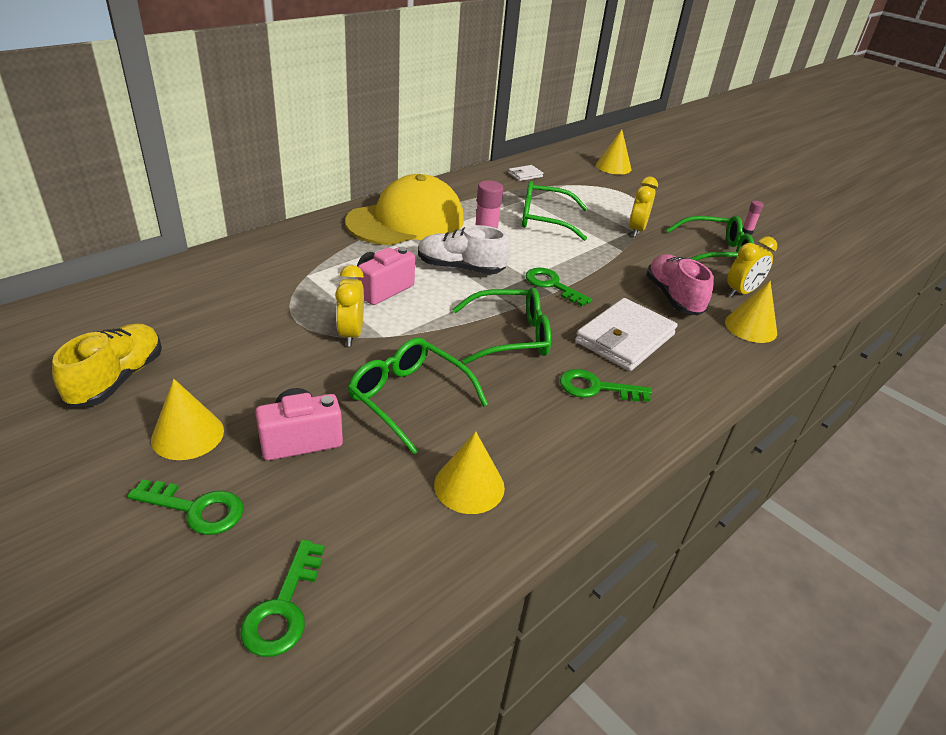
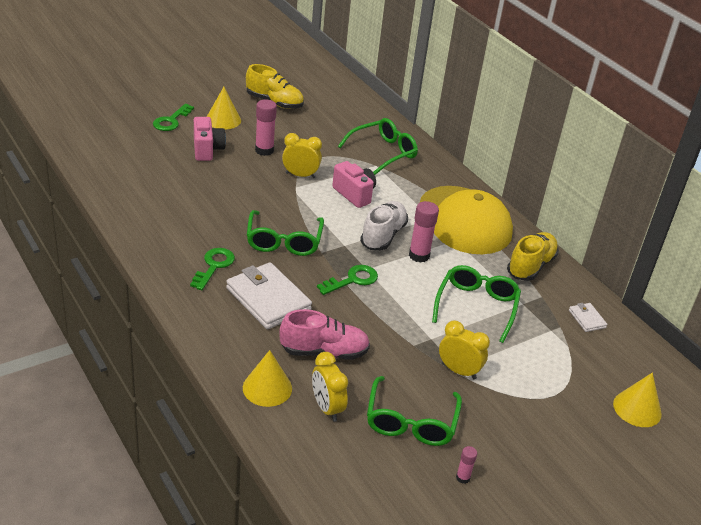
camera: 100 degrees right, 0 degrees up
(283, 608) = (105, 138): green key -> none
(288, 374) = (264, 150): none -> pink glue stick
(409, 398) = (229, 188): green glasses -> green glasses (383, 152)
(466, 192) = (530, 266): none -> yellow shoe
(469, 486) = (149, 196): yellow cone -> none

